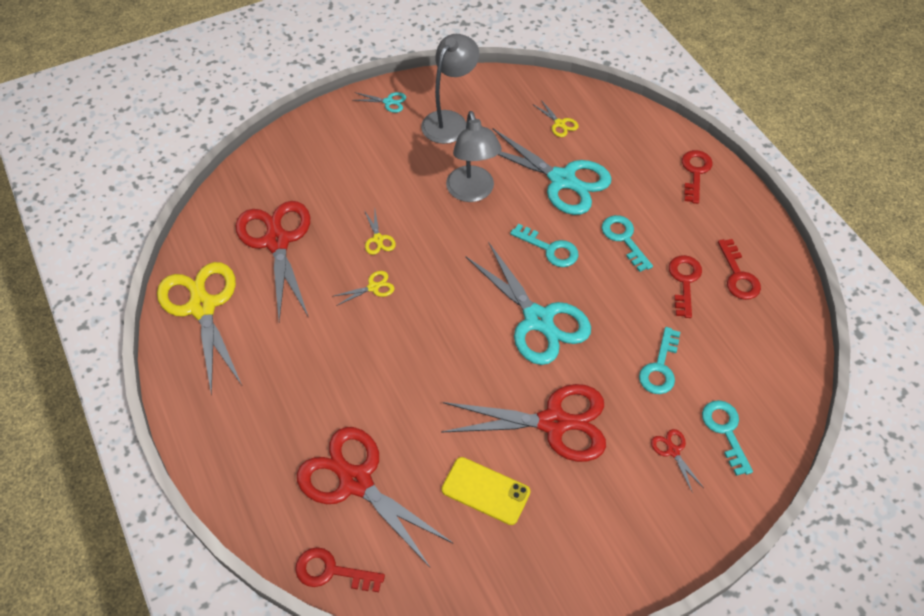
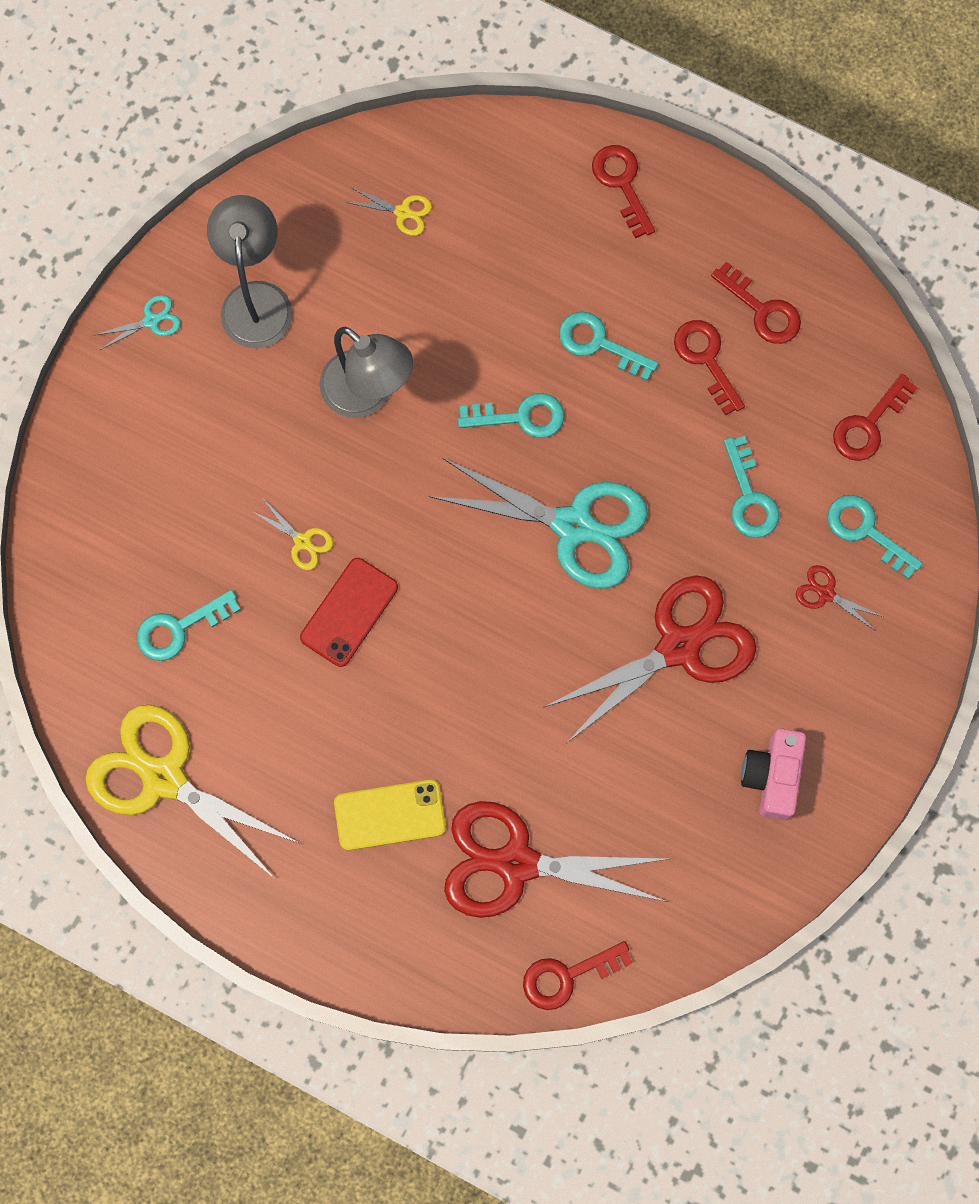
camera: 35 degrees left, 20 degrees up
(277, 241) = (179, 628): red scissors -> turquoise key
(373, 287) = (349, 612): yellow scissors -> red phone
(485, 491) = (661, 777): yellow phone -> yellow phone (389, 815)
(559, 538) = (772, 776): none -> pink camera
(562, 180) = (467, 302): turquoise scissors -> none
(767, 373) = (868, 425): none -> red key

